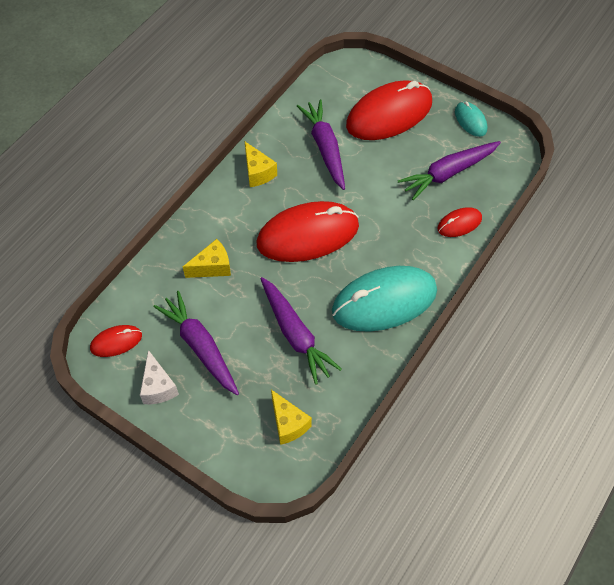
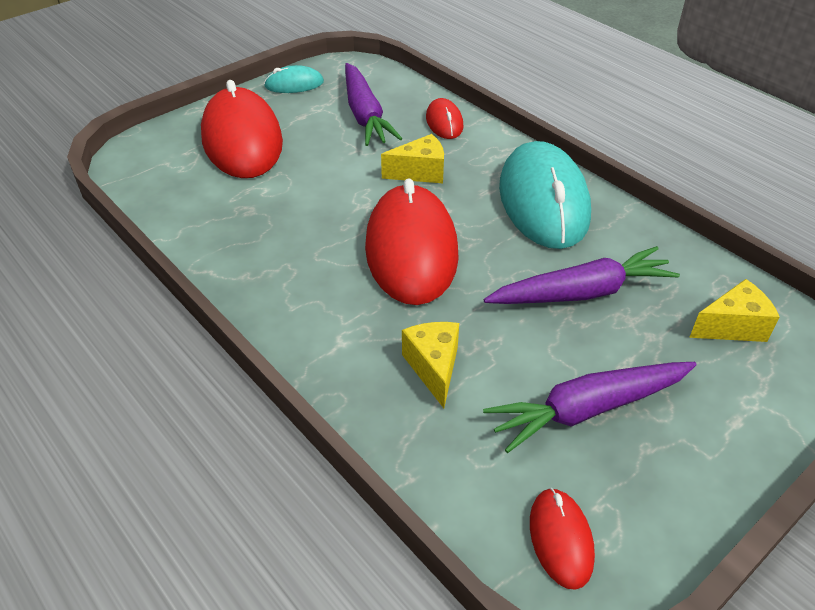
camera: 75 degrees left, 15 degrees down
(158, 387) = (663, 483): white cheese -> none
(258, 172) = (269, 281): yellow cheese -> yellow cheese (420, 172)
(325, 148) = (264, 205): purple carrot -> none

